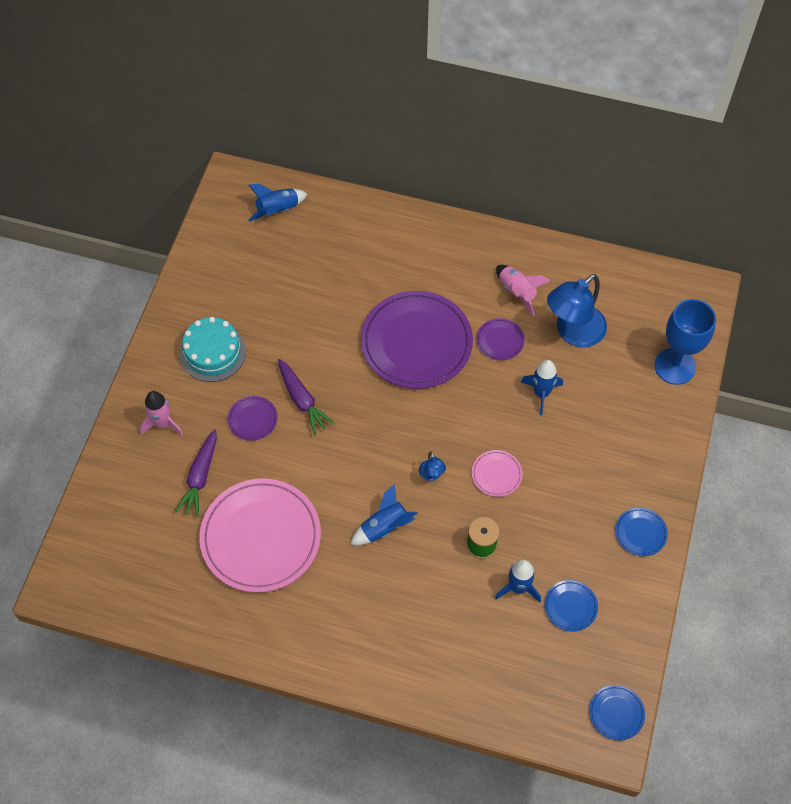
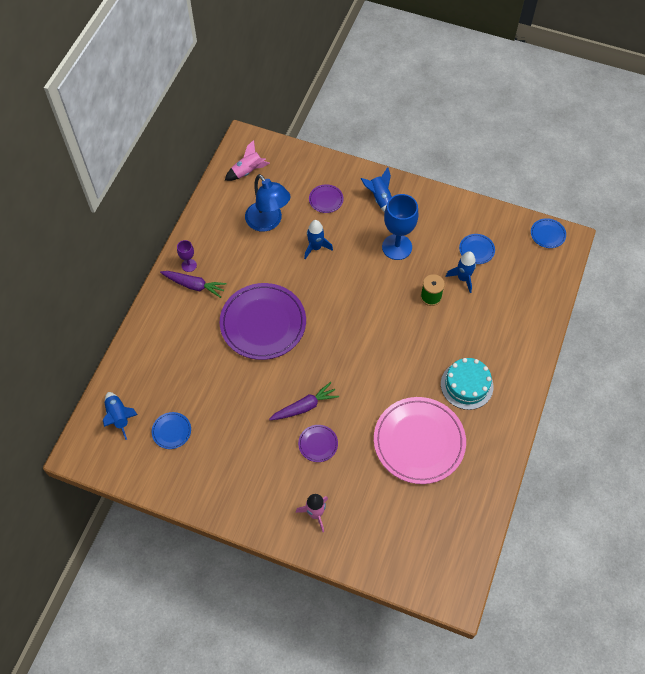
camera: 85 degrees left, 0 degrees up
(200, 477) = (366, 485): purple carrot -> purple carrot (194, 285)
(213, 352) = (253, 473): turquoise cake -> turquoise cake (466, 385)
(384, 527) = (414, 357): blue rocket -> blue rocket (380, 199)
(431, 475) = (375, 323): blue lamp -> none
(491, 251) = (189, 265): none -> purple goblet
(496, 474) = (377, 282): pink plate -> none
(500, 340) = (268, 268): purple plate -> purple plate (326, 200)
(517, 292) = (228, 253): pink rocket -> pink rocket (247, 171)
(640, 533) = (426, 204): blue plate -> blue plate (171, 431)
(675, 366) = (303, 167): blue goblet -> blue goblet (397, 247)

